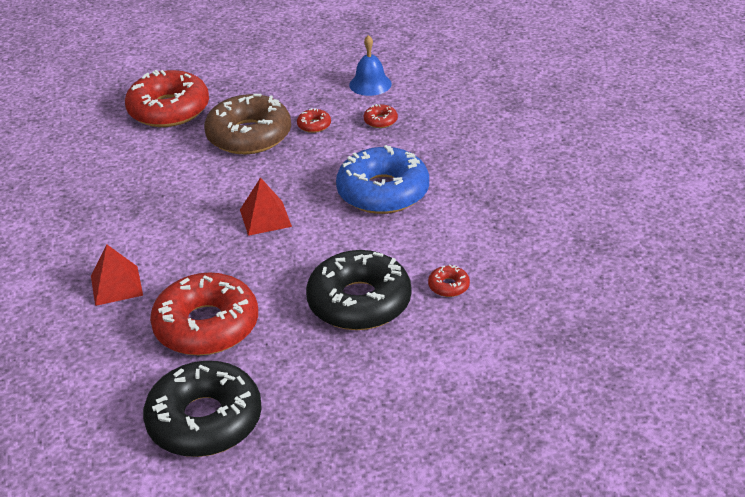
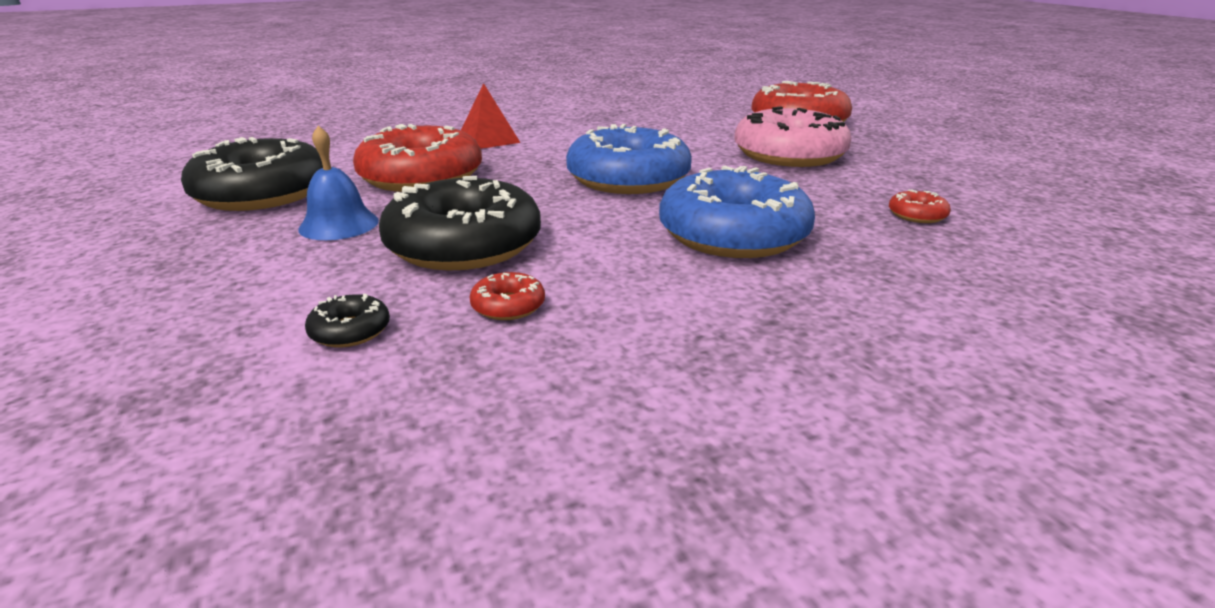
camera: 75 degrees right, 10 degrees down
(249, 135) = (789, 154): brown donut -> pink donut
(265, 218) = (628, 179): red pyramid -> blue donut
(314, 125) = (851, 180): red donut -> none
(370, 84) = (1004, 199): blue bell -> blue bell (339, 224)
(461, 344) = (350, 331): none -> black donut

